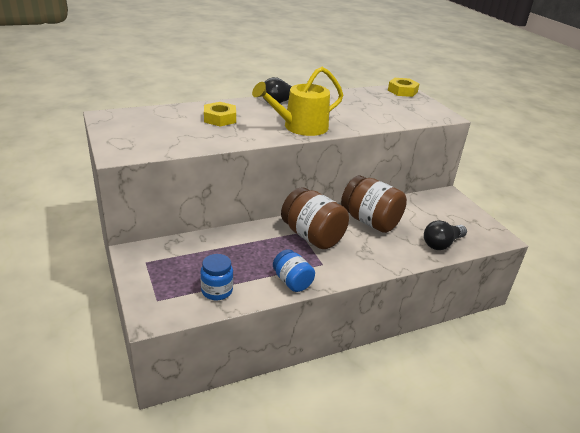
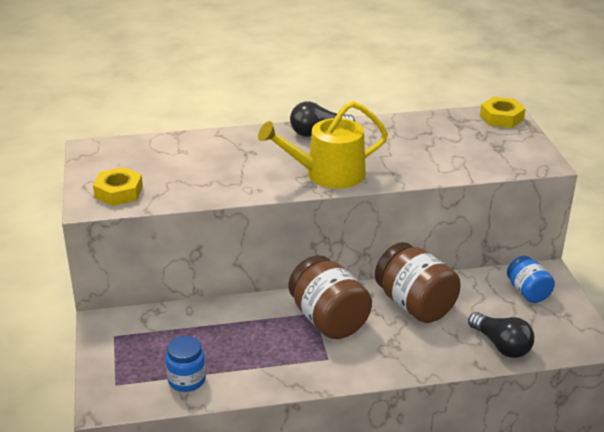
camera: 15 degrees right, 0 degrees up
(220, 118) = (228, 157): yellow nut -> yellow nut (119, 192)
(292, 282) = (281, 378): blue jar -> blue jar (528, 292)
(441, 244) = (501, 345): black light bulb -> black light bulb turned 105 degrees counterclockwise

